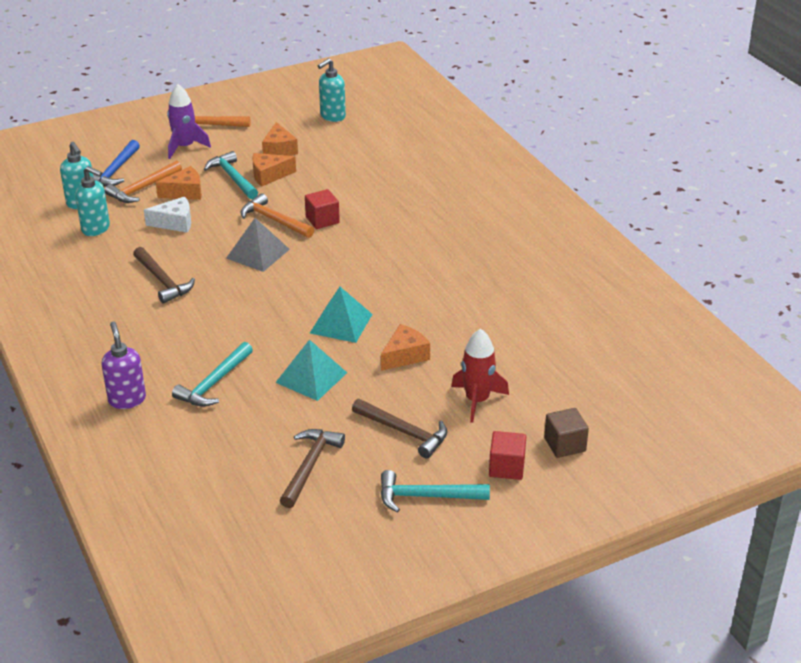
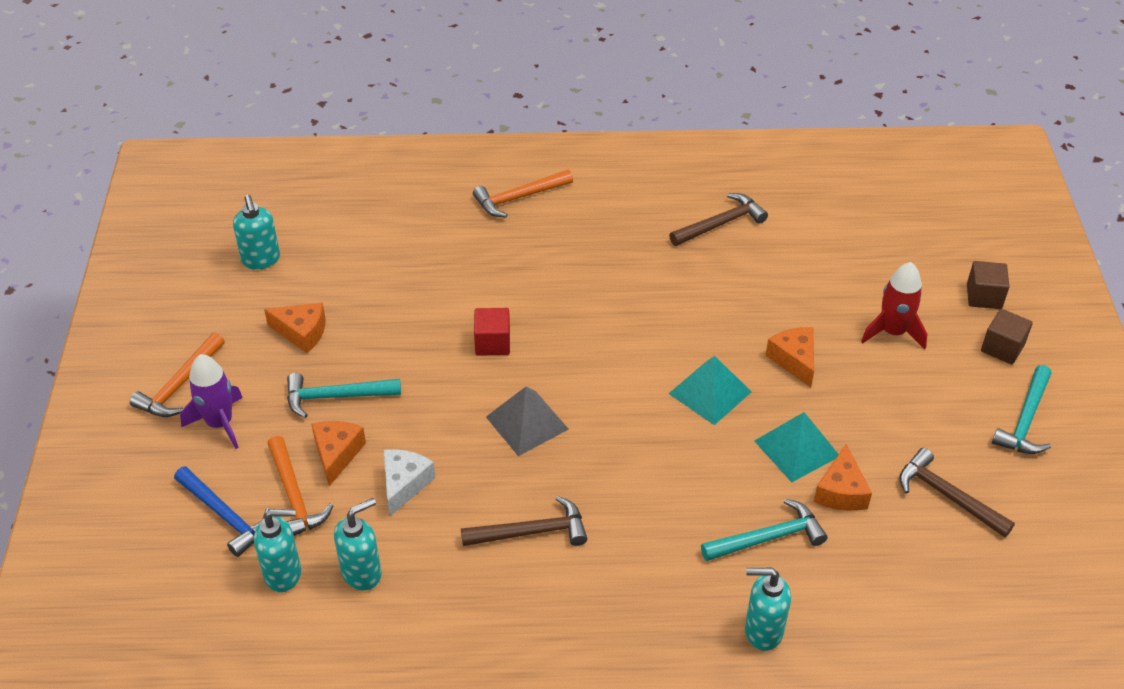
camera: 65 degrees left, 10 degrees up
(127, 399) = (762, 631): purple soap dispenser -> turquoise soap dispenser
(214, 383) = (768, 538): turquoise hammer -> turquoise hammer turned 75 degrees counterclockwise
(269, 175) = (357, 360): orange cheese -> orange cheese (841, 491)
(274, 220) = (464, 386): orange hammer -> orange hammer (519, 198)
(404, 432) = (921, 403): brown hammer -> brown hammer (721, 224)
(506, 467) = (1002, 348): red cube -> brown cube

